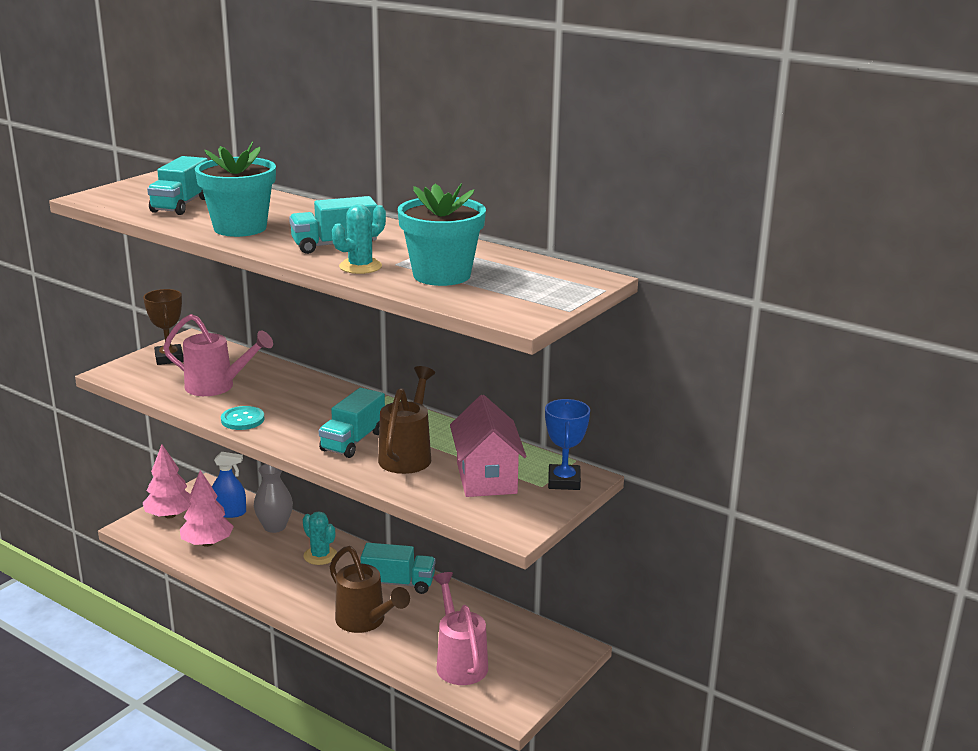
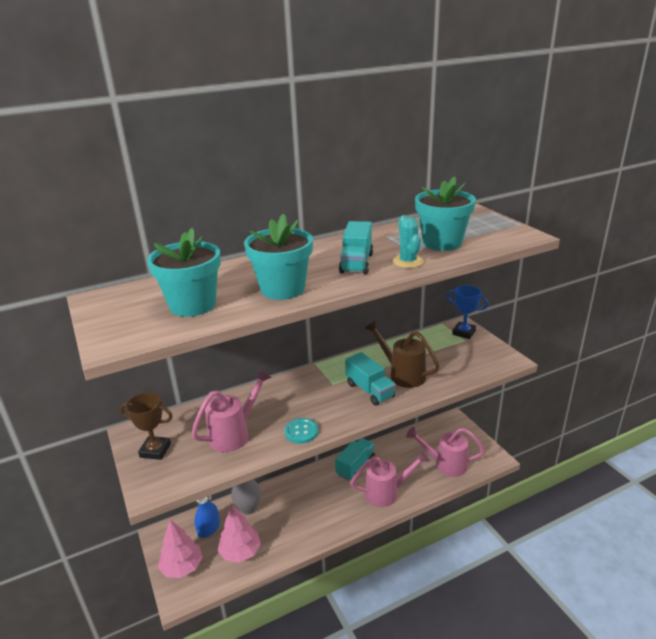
camera: 60 degrees left, 5 degrees up
(181, 205) = (192, 305): turquoise truck -> turquoise flower pot
(320, 555) = (301, 494): turquoise cactus -> none
(365, 622) = (387, 493): brown watering can -> pink watering can
(486, 478) = (447, 354): pink house -> none

